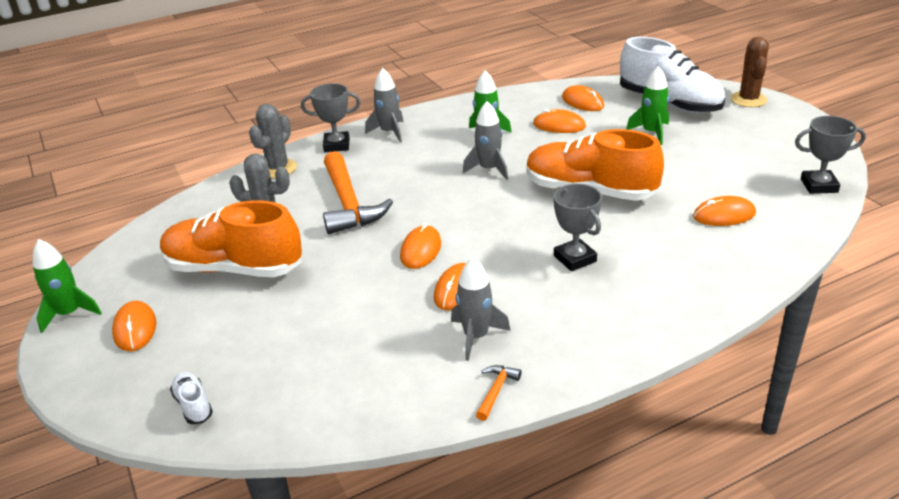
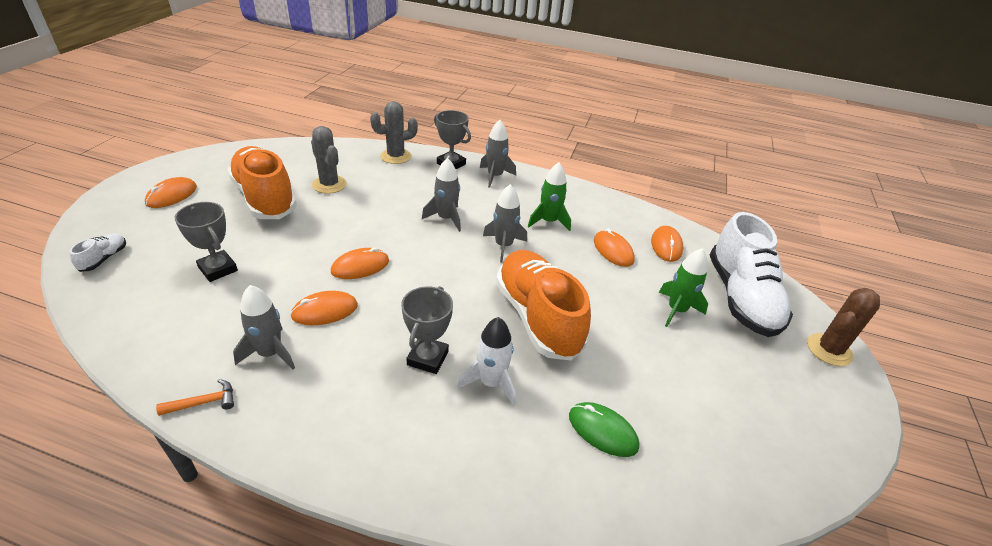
camera: 40 degrees right, 5 degrees up
(69, 313) = (171, 166): green rocket -> none
(348, 203) = (385, 204): orange hammer -> none
(414, 181) = (446, 218): none -> grey rocket
(632, 240) = (491, 382): none -> white rocket
(724, 215) = (602, 431): orange mouse -> green mouse
(819, 186) = (750, 489): grey trophy -> grey trophy (218, 269)

